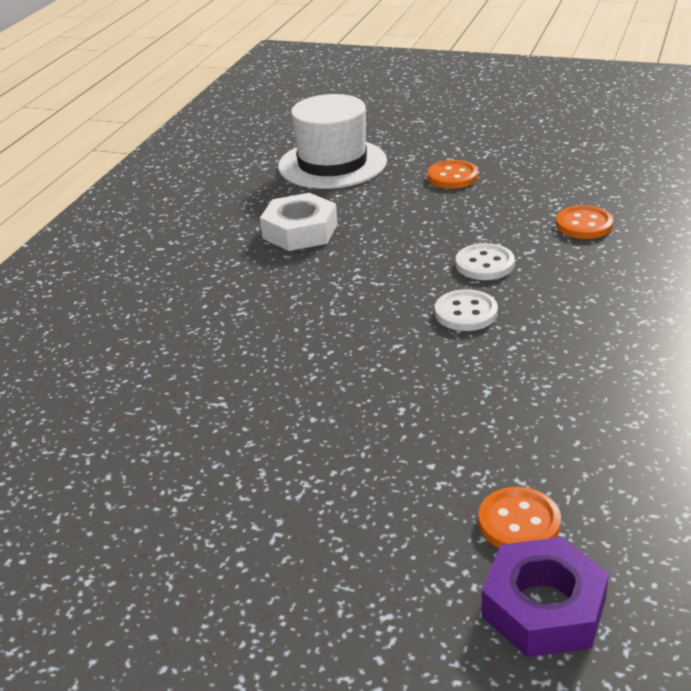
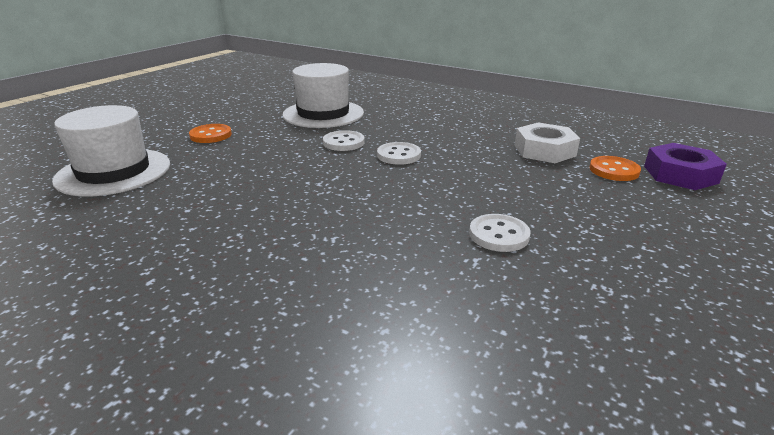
camera: 80 degrees left, 5 degrees down
(274, 414) = (499, 235): none -> white button
(300, 231) = (218, 197): white nut -> white nut (544, 150)
(584, 225) = (323, 114): orange button -> white hat

